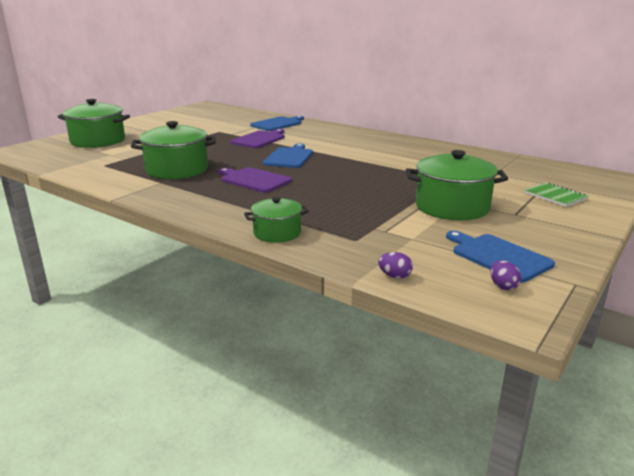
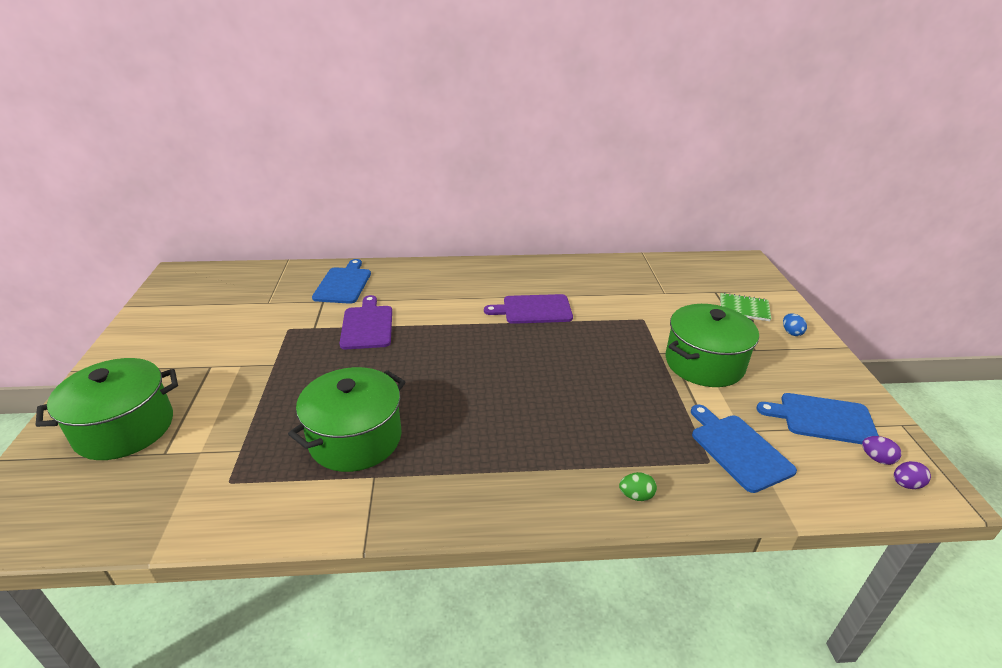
camera: 40 degrees left, 10 degrees up
(254, 180) = (477, 411): purple cutting board -> purple cutting board (534, 309)
(277, 233) = (636, 495): green pot -> green egg
(289, 157) = (453, 348): blue cutting board -> blue cutting board (738, 449)
(394, 276) = (807, 497): purple egg -> purple egg (906, 484)
(575, 217) = (791, 332): none -> blue egg

